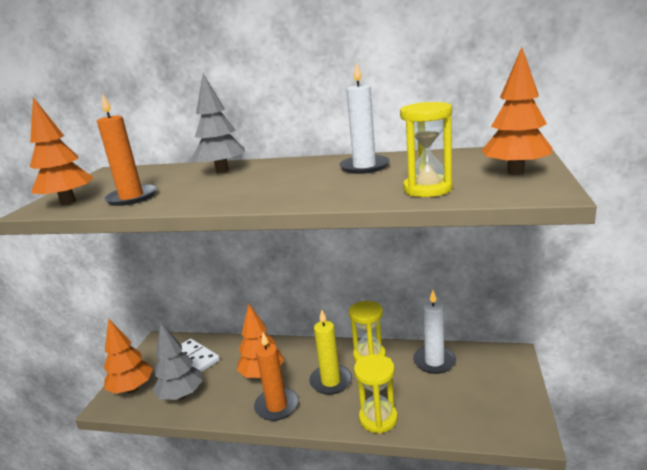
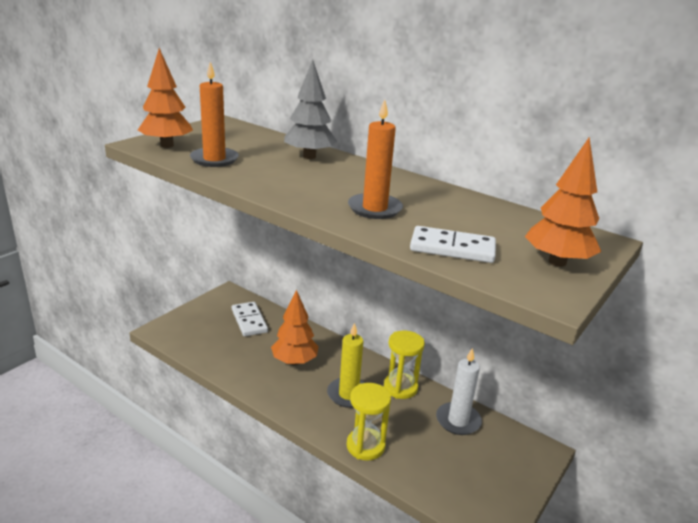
camera: 20 degrees right, 5 degrees up
(132, 389) = (184, 326): orange tree -> none
(181, 395) = (218, 349): grey tree -> none
(277, 406) = (288, 394): orange candle -> orange candle (374, 209)
(364, 167) = (430, 201): white candle -> none
(427, 189) = (452, 248): yellow hourglass -> white domino

